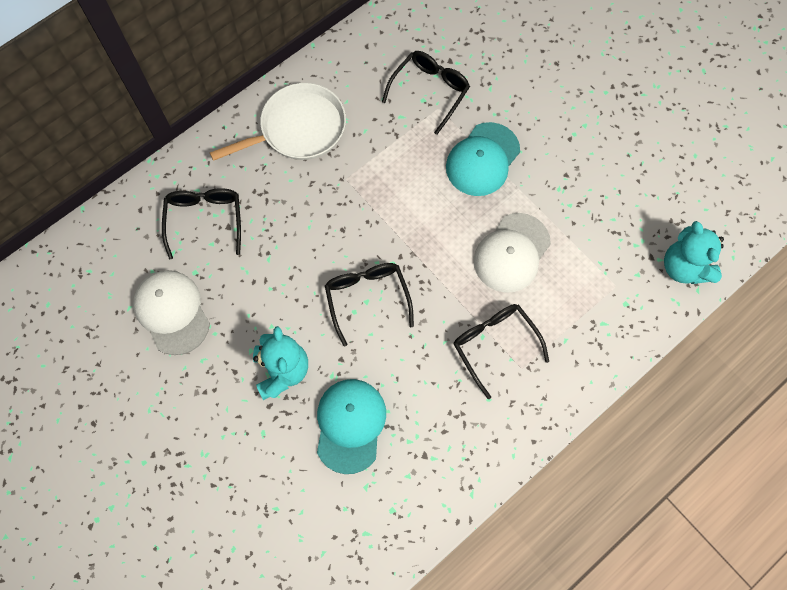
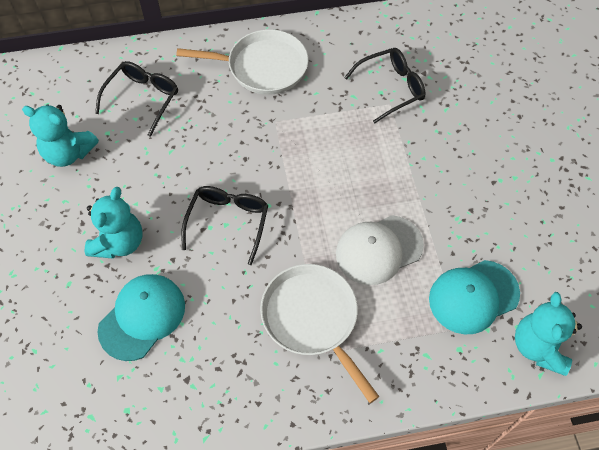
camera: 30 degrees right, 10 degrees down
(172, 312) = (68, 153): white cap -> turquoise teddy bear
(482, 159) = (402, 161): turquoise cap -> turquoise cap (473, 297)
(494, 344) = (312, 318): black glasses -> white pan

